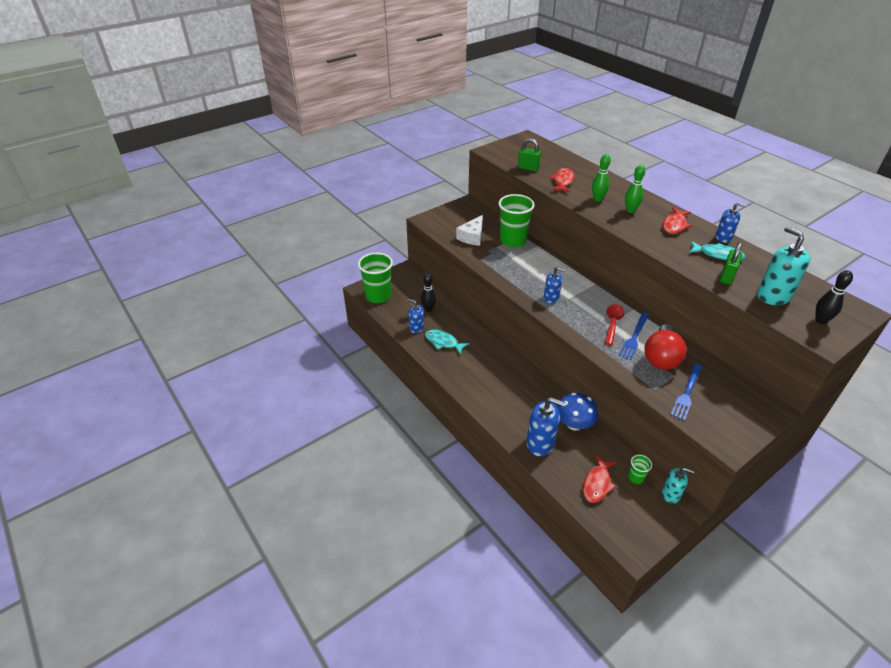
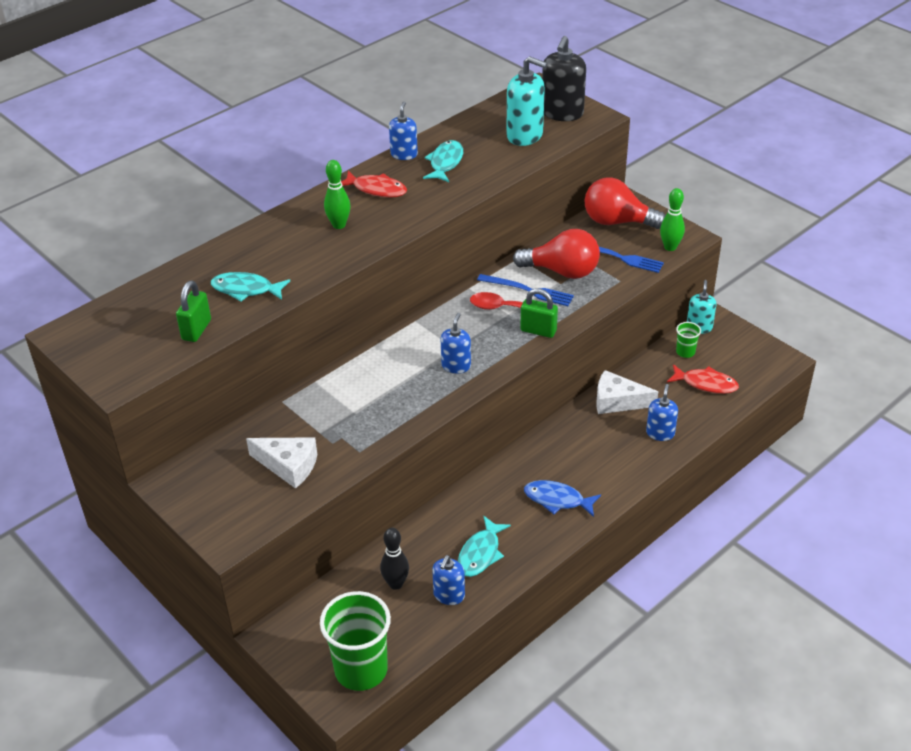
camera: 95 degrees left, 0 degrees up
(481, 379) = (557, 500): none -> blue fish
(513, 240) = (300, 412): green cup -> none
(540, 443) = (660, 433): blue soap dispenser -> blue soap dispenser, size x0.61
(563, 181) = (246, 289): red fish -> turquoise fish
(574, 424) = (617, 401): blue mushroom -> white cheese
(597, 199) = (306, 254): green bowling pin -> green bowling pin (670, 247)
(727, 277) = (494, 162): green padlock -> green padlock (538, 331)
(739, 399) = (617, 222): none -> red light bulb
(773, 296) = (525, 135): turquoise soap dispenser -> turquoise soap dispenser turned 120 degrees counterclockwise
(820, 320) = (562, 113): black bowling pin -> black soap dispenser

